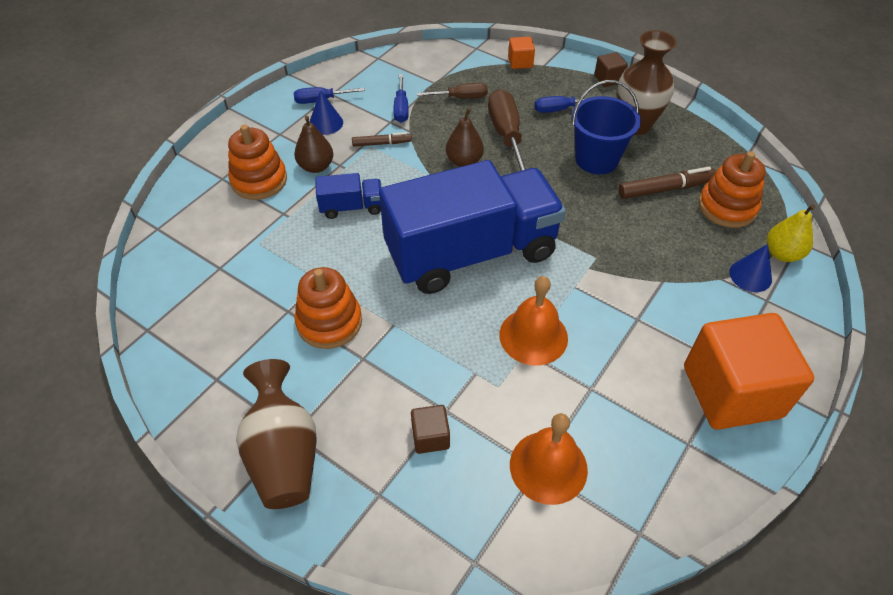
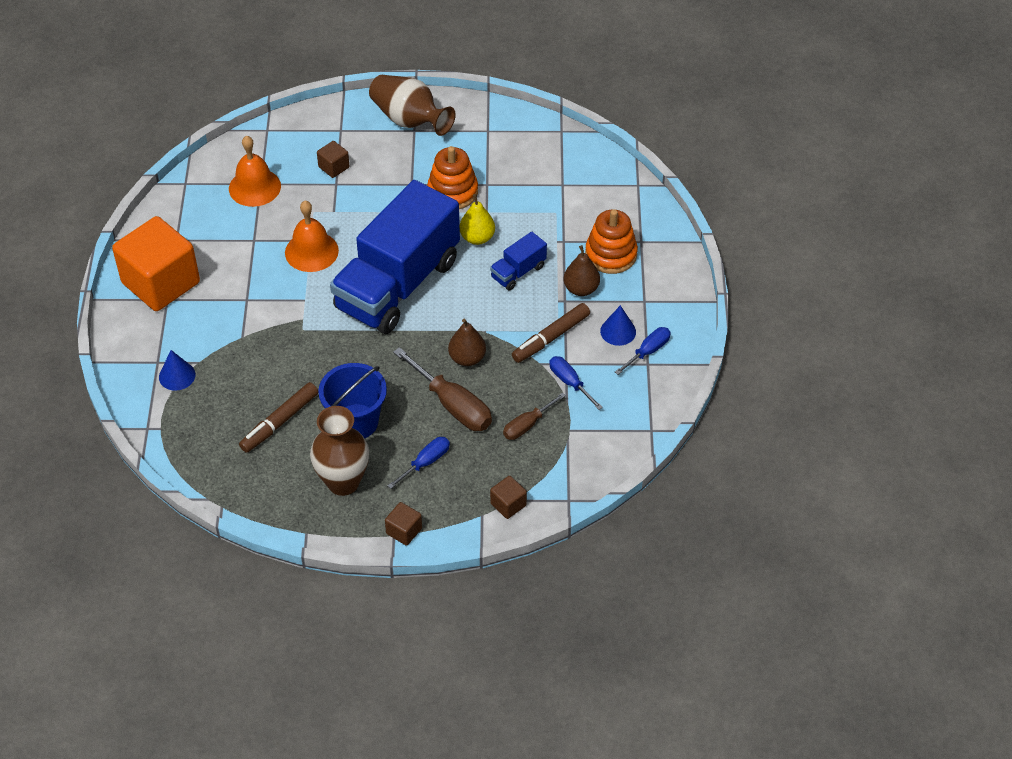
camera: 145 degrees right, 0 degrees up
(382, 143) = (551, 338): brown marker -> brown marker, size x1.60
(520, 62) = (508, 504): orange cube -> brown cube
(727, 207) = (219, 431): orange stacking toy -> none
(782, 254) = (158, 409): yellow pear -> yellow pear (477, 238)

